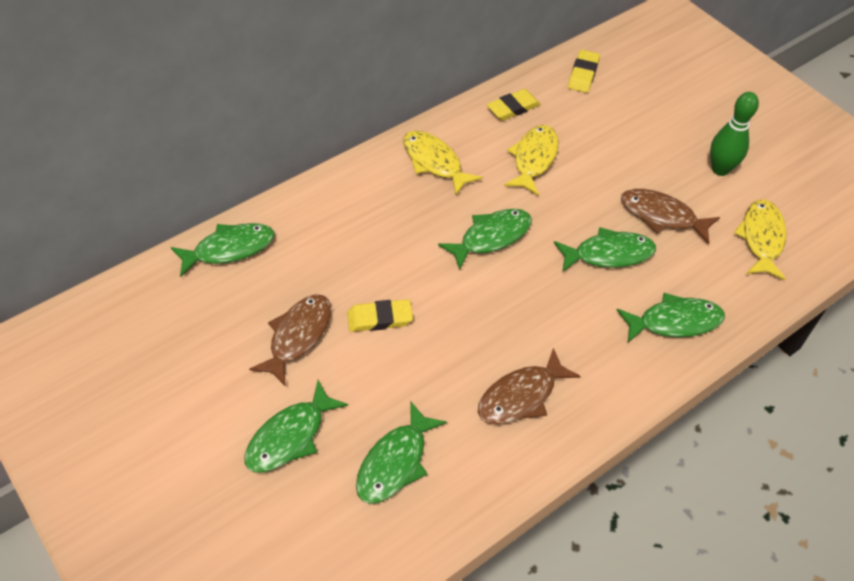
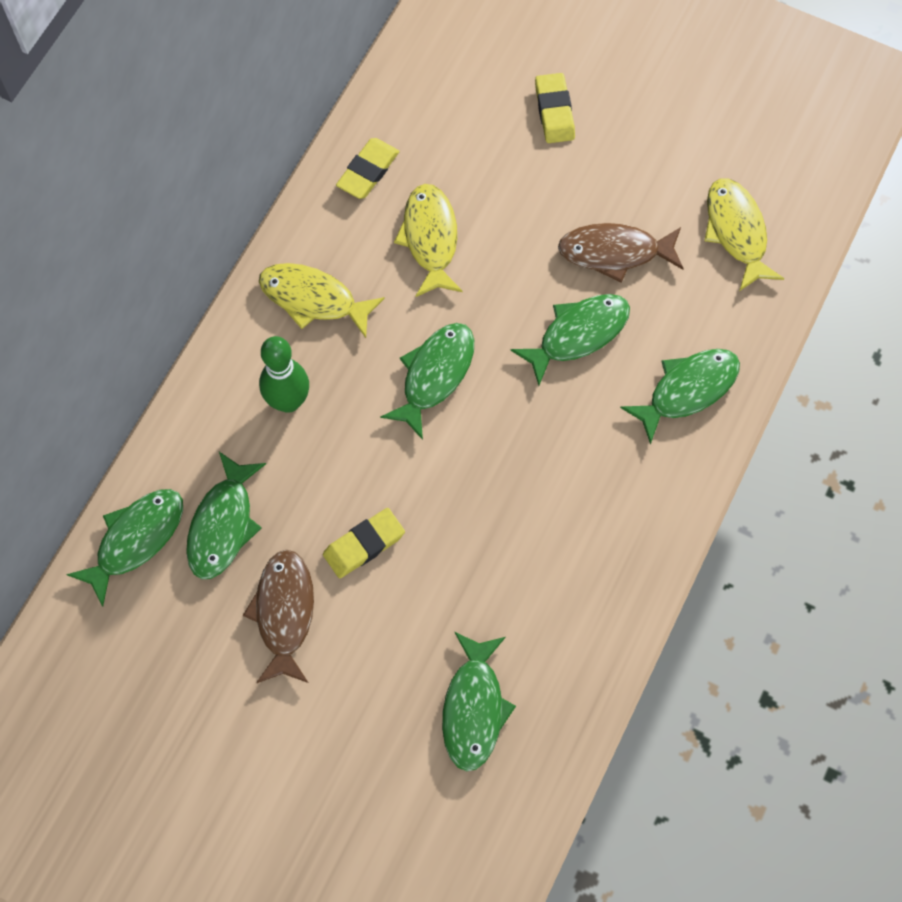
camera: 25 degrees left, 15 degrees up
(290, 436) = (346, 736): green fish -> green fish (223, 525)
(521, 396) = (567, 564): brown fish -> none
(583, 74) = (429, 78): yellow eraser -> yellow eraser (554, 111)
(720, 169) = (653, 152): green bowling pin -> green bowling pin (288, 401)

